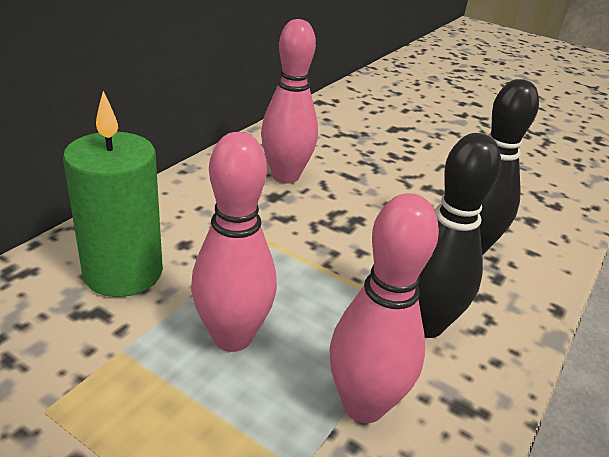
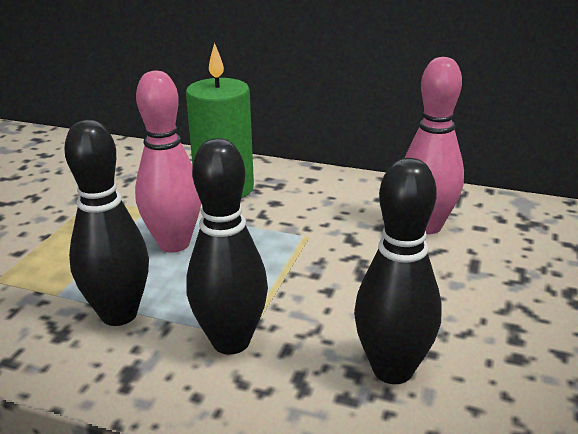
camera: 80 degrees right, 5 degrees down
(363, 405) = (119, 314): pink bowling pin -> black bowling pin

